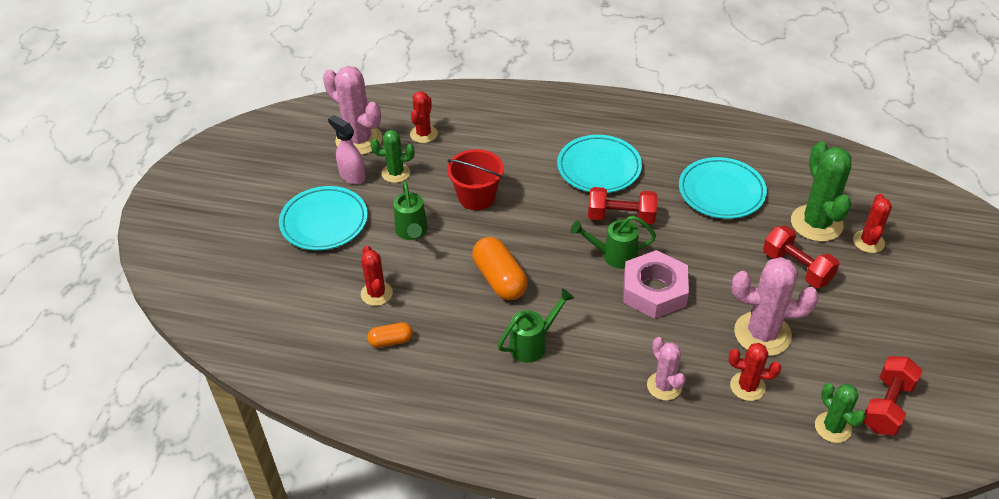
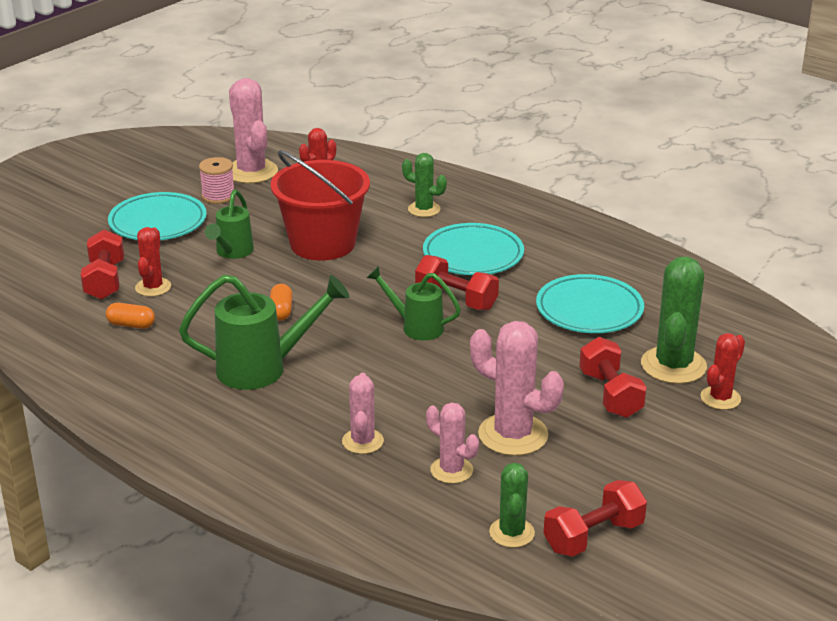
camera: 25 degrees right, 15 degrees down
(330, 302) = (105, 281): none -> red dumbbell
(352, 176) = (218, 196): pink spray bottle -> pink spool
(396, 173) = (262, 205): green cactus -> green cactus (424, 209)
(476, 197) = (322, 244): red bucket -> red bucket, size x1.52
(500, 279) = (281, 311): orange capsule -> orange capsule, size x0.56
(533, 344) = (264, 368): green watering can -> green watering can, size x1.59
(654, 290) = (431, 366): pink nut -> none
(747, 386) = (451, 470): red cactus -> pink cactus

